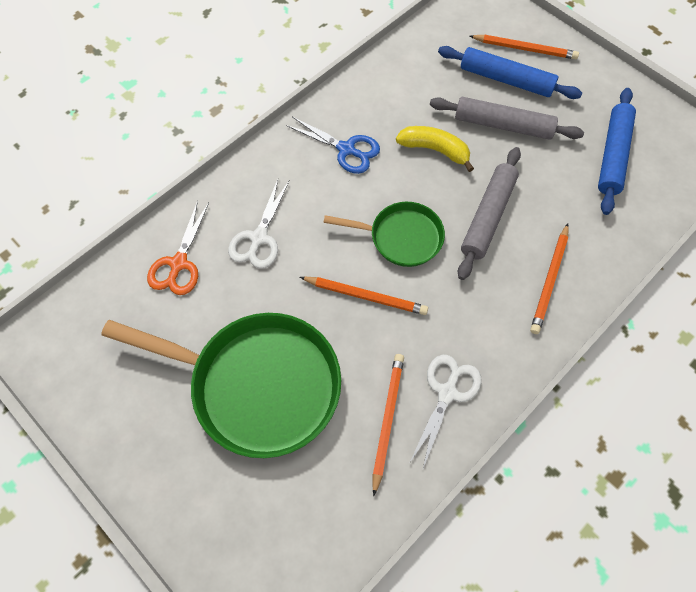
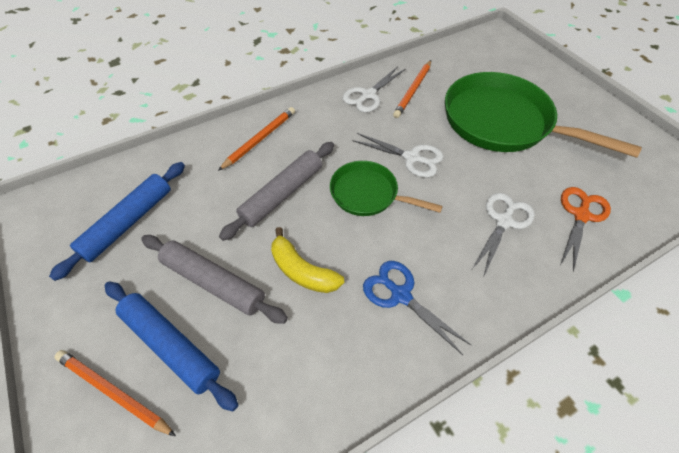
camera: 165 degrees left, 10 degrees down
(365, 296) = (412, 158): orange pencil -> white scissors

